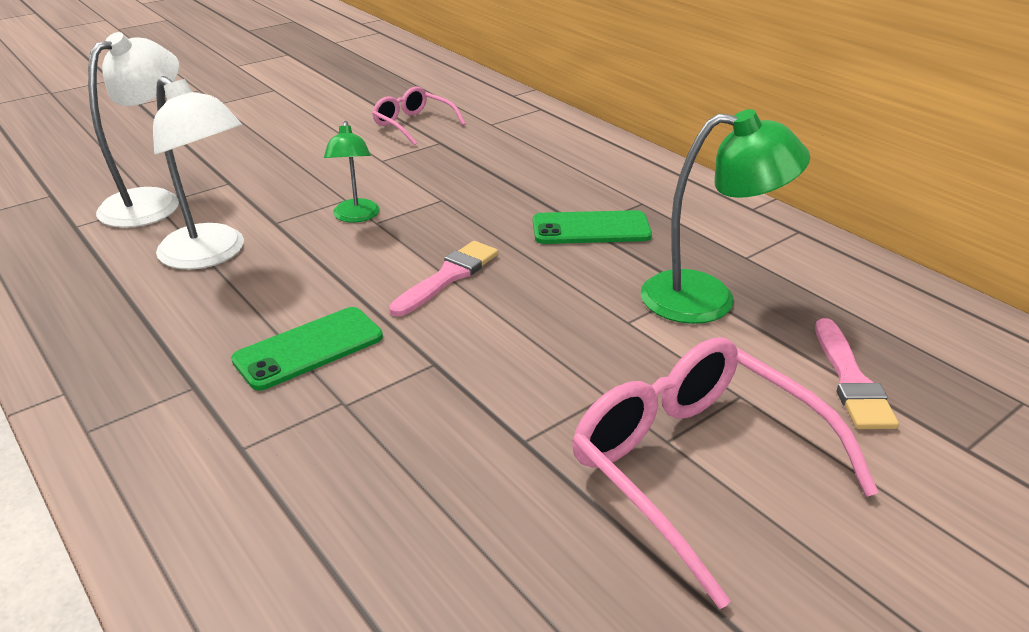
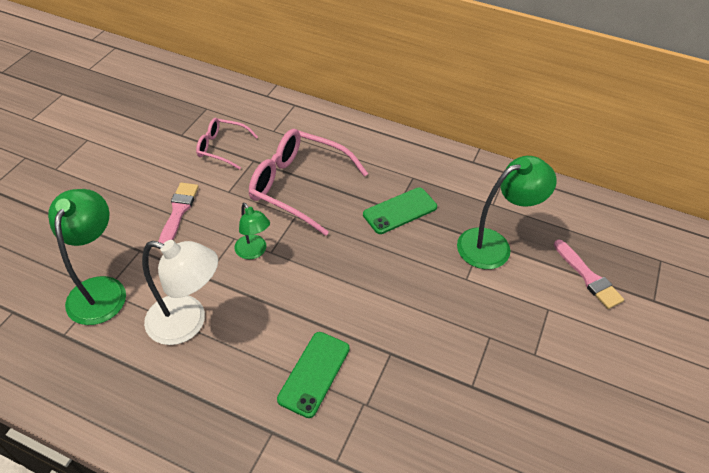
camera: 30 degrees left, 15 degrees up
(153, 201) = (100, 289): white lamp -> green lamp
(448, 277) = (349, 283): pink brush -> pink brush (178, 212)
(697, 467) = (557, 365): pink glasses -> pink glasses (298, 186)

